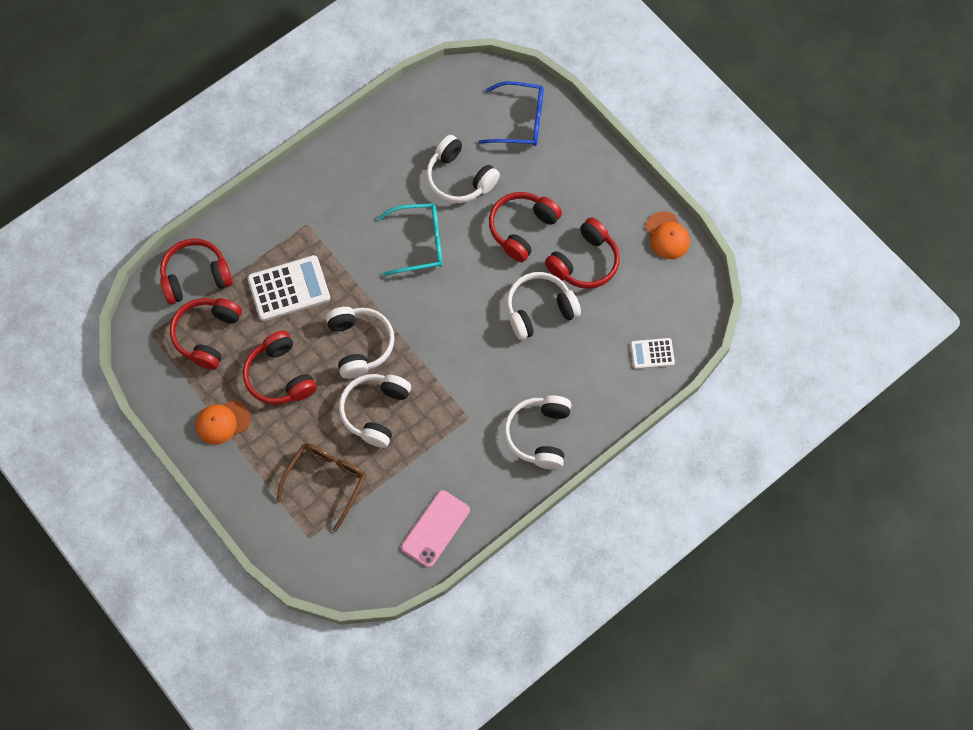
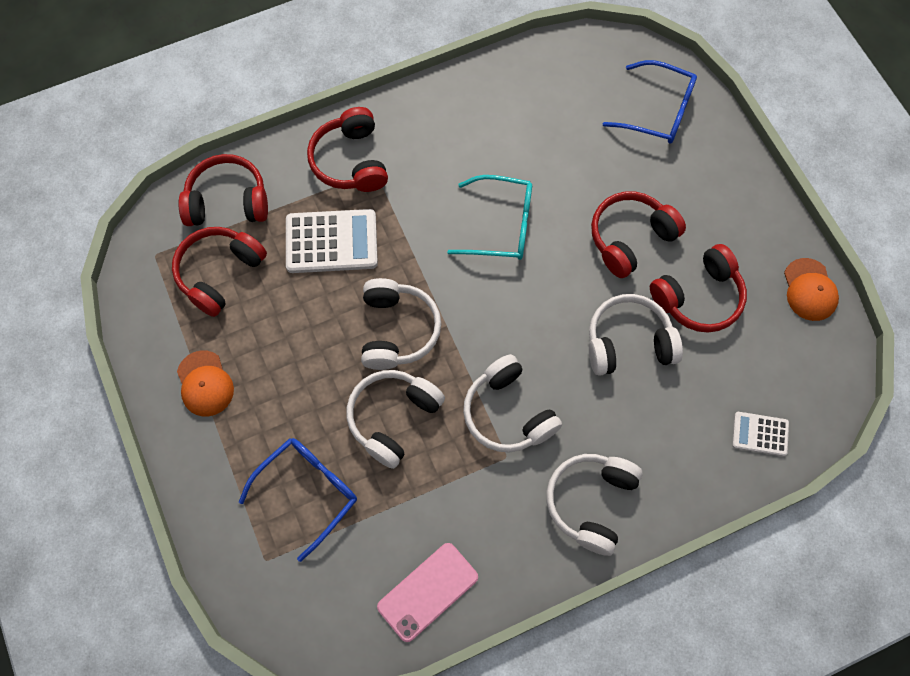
camera: 15 degrees right, 0 degrees up
(222, 422) = (205, 383): orange cap -> orange cap turned 105 degrees counterclockwise
(280, 376) = (290, 344): red headphones -> red headphones (351, 161)
(326, 481) = (308, 492): brown glasses -> blue glasses
(459, 178) = (569, 161): white headphones -> white headphones (508, 413)

